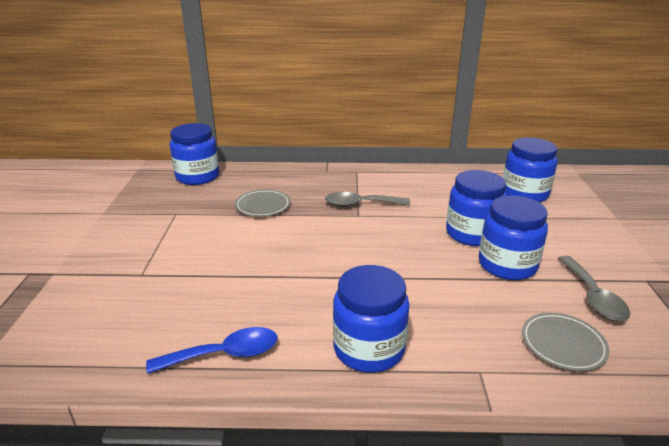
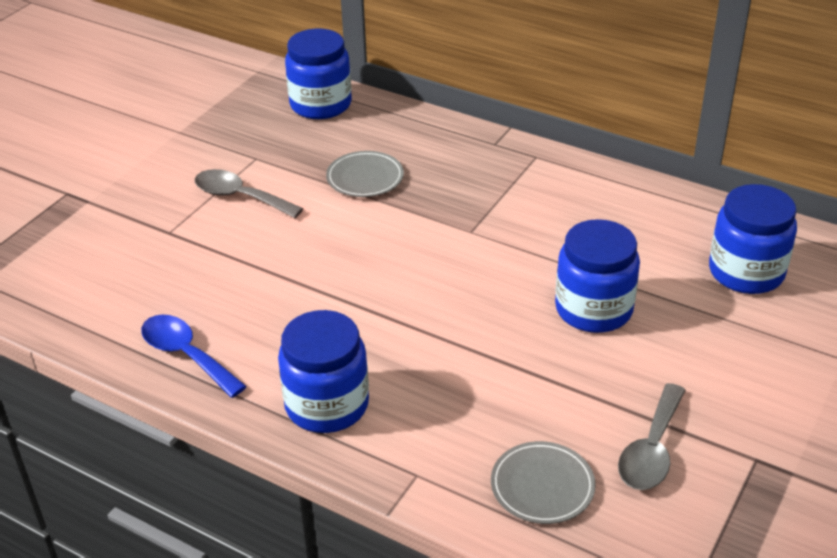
camera: 30 degrees right, 10 degrees up
(224, 354) = (186, 355): blue spoon -> blue spoon turned 150 degrees counterclockwise
(360, 204) = (489, 215): grey spoon -> grey spoon (240, 197)
(507, 265) = (590, 369): blue jar -> none

